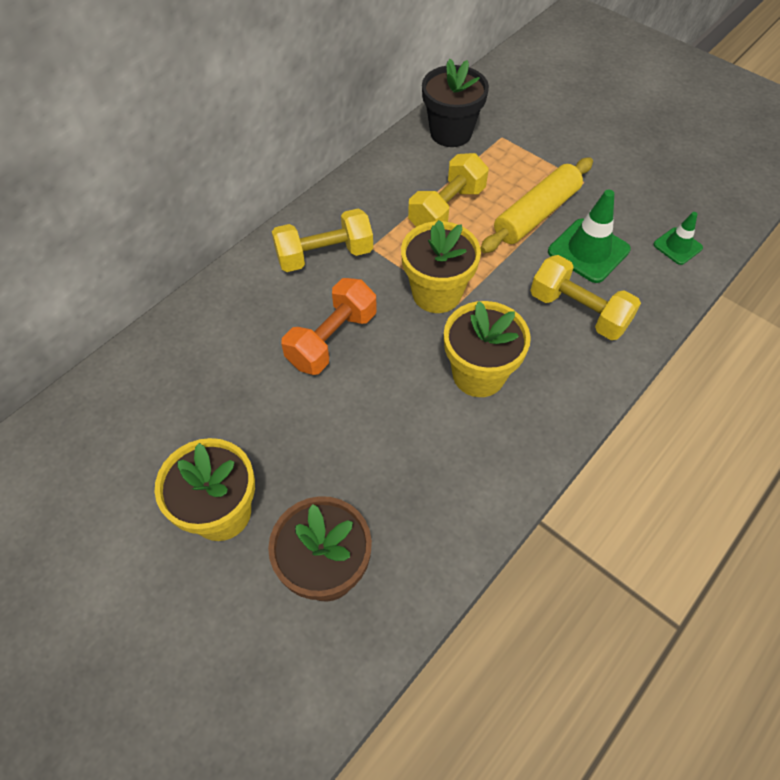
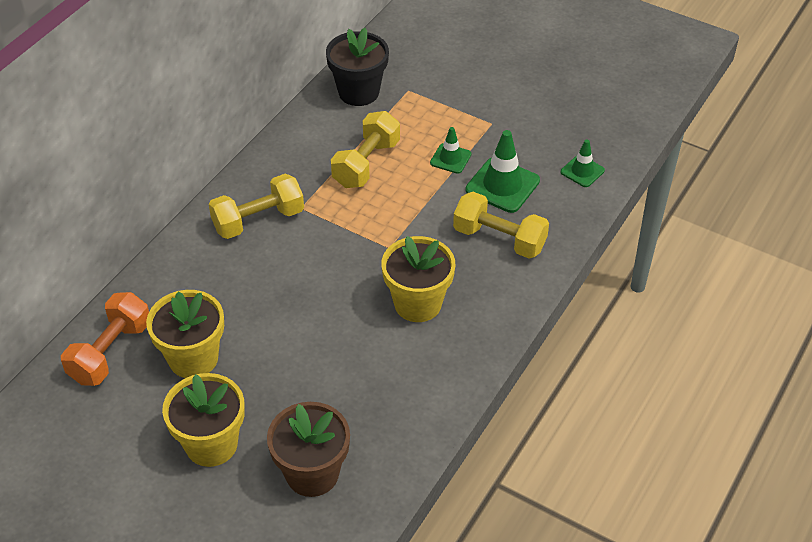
camera: 10 degrees left, 10 degrees down
(332, 339) = (280, 292): orange dumbbell -> orange dumbbell (110, 352)
(436, 293) = (369, 240): yellow flower pot -> yellow flower pot (193, 358)
(536, 214) = (450, 158): yellow rolling pin -> green traffic cone

